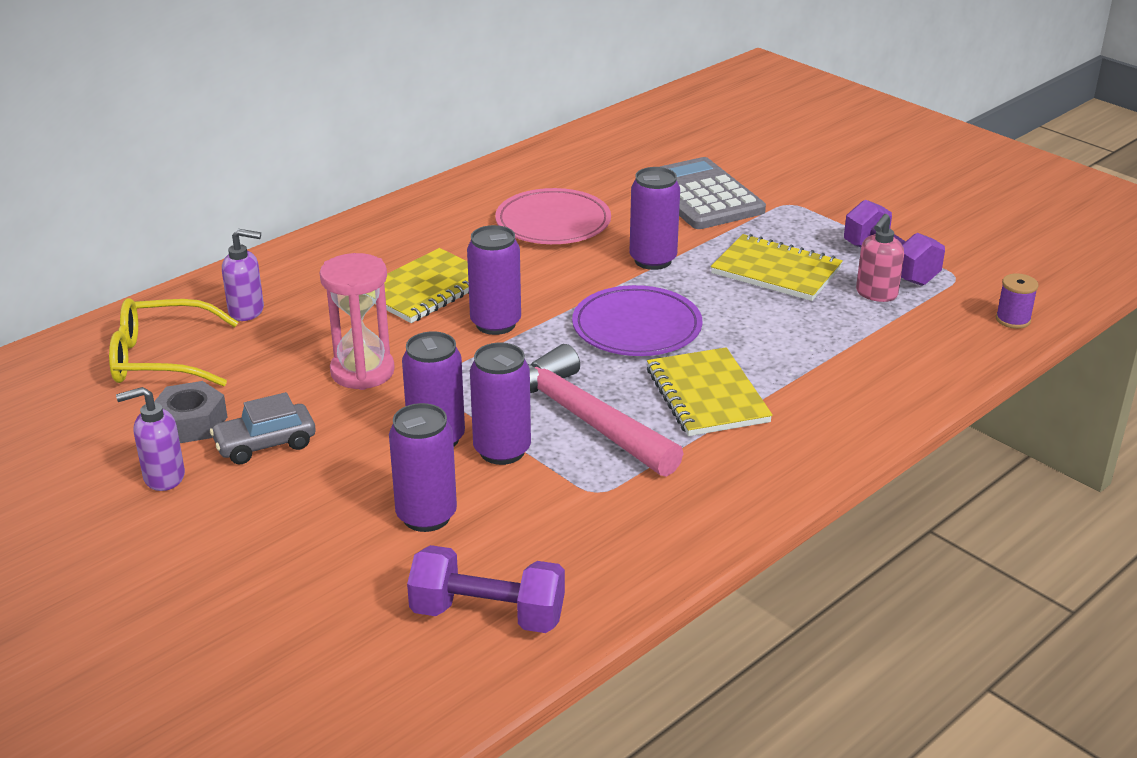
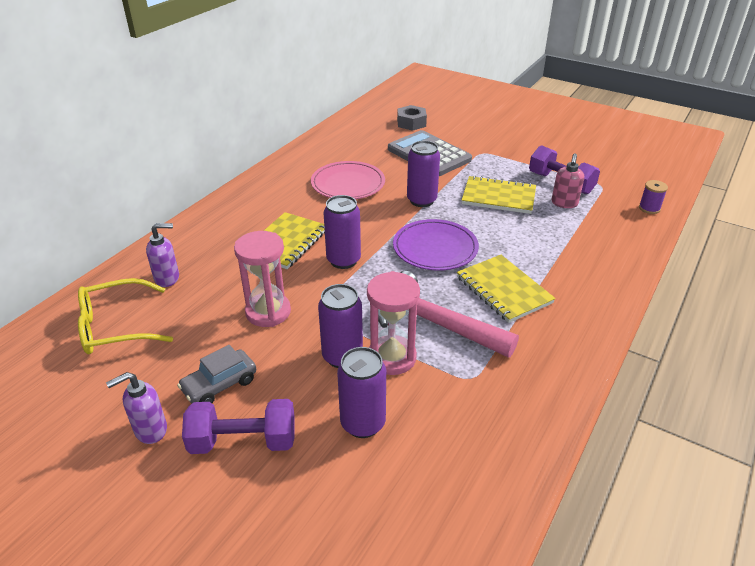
camera: 15 degrees left, 5 degrees up
(191, 423) = (156, 377): grey nut -> grey nut (411, 123)
(487, 615) = (445, 502): purple dumbbell -> purple dumbbell (243, 441)
(502, 450) = (392, 357): purple can -> pink hourglass

